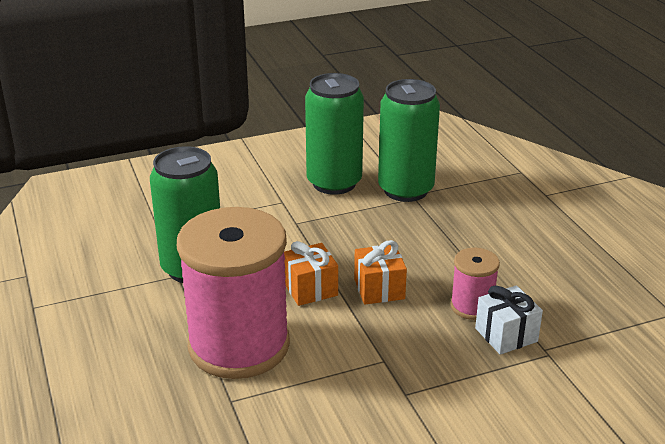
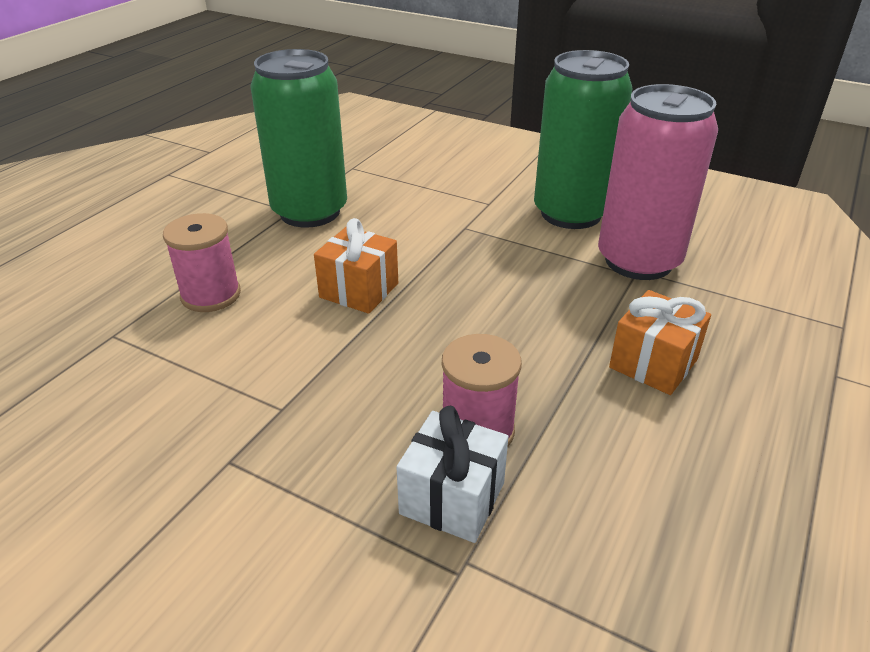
camera: 50 degrees right, 5 degrees up
(239, 345) = (211, 295): pink spool -> pink spool, size x0.45
(379, 289) = (418, 336): orange gift -> orange gift (653, 363)
(405, 190) = (638, 261): green can -> pink can

